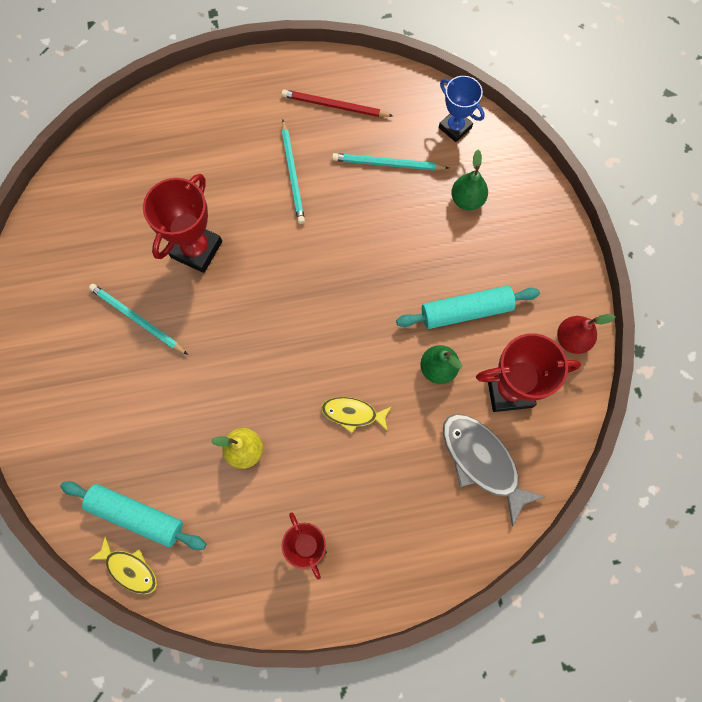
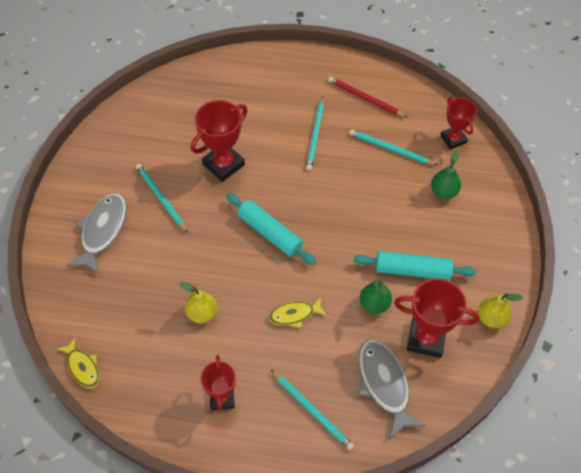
camera: 20 degrees right, 15 degrees down
(82, 387) = (102, 231): none -> grey fish
(136, 516) = (103, 332): turquoise rolling pin -> turquoise rolling pin (270, 233)
(353, 414) = (295, 315): yellow fish -> yellow fish turned 45 degrees counterclockwise
(415, 523) = (312, 411): none -> turquoise pencil
(455, 127) = (453, 139): blue trophy -> red trophy
(571, 339) = (491, 318): red pear -> yellow pear

